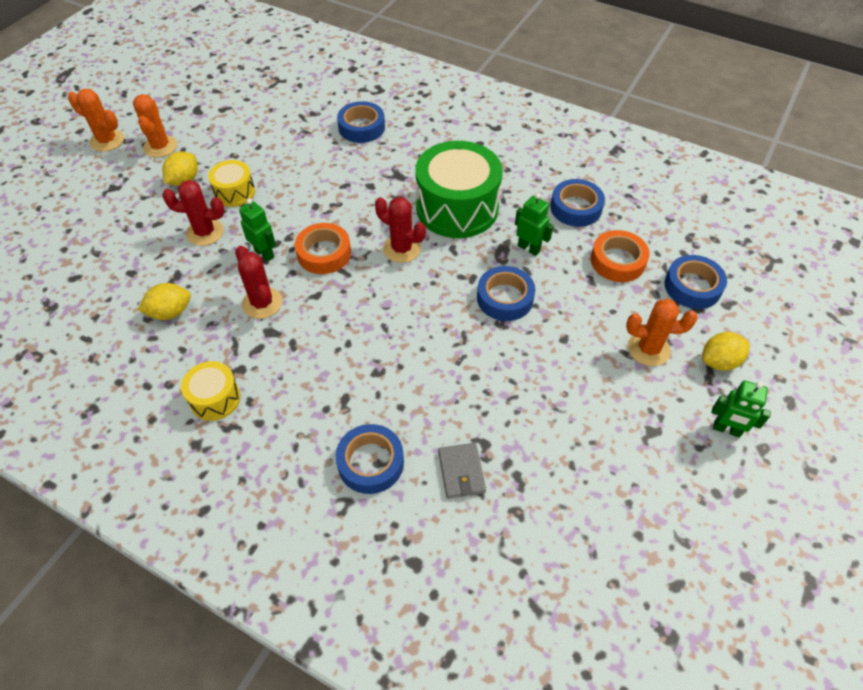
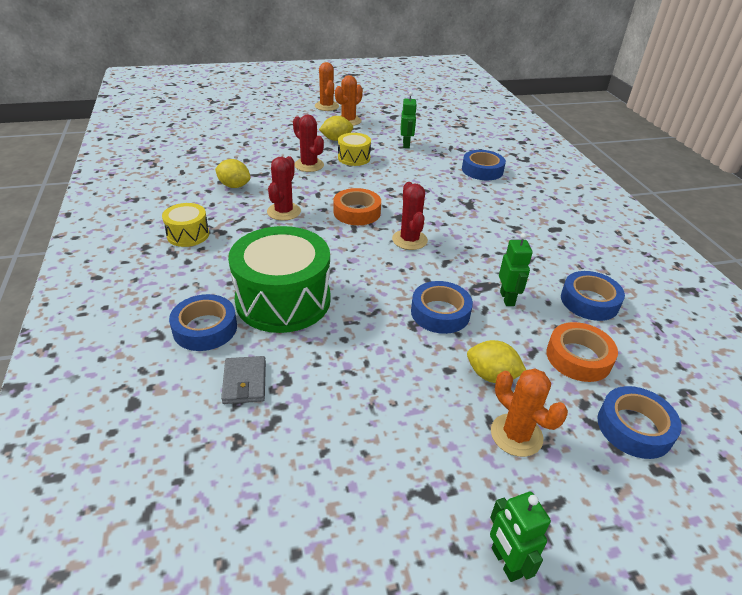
camera: 45 degrees right, 15 degrees down
(264, 253) = (323, 192): green robot -> green robot (406, 144)
(457, 208) = (485, 243): green drum -> green drum (283, 300)
(461, 472) = (244, 382): grey wallet -> grey wallet turned 45 degrees counterclockwise
(719, 361) = (580, 504): yellow lemon -> yellow lemon (492, 376)

